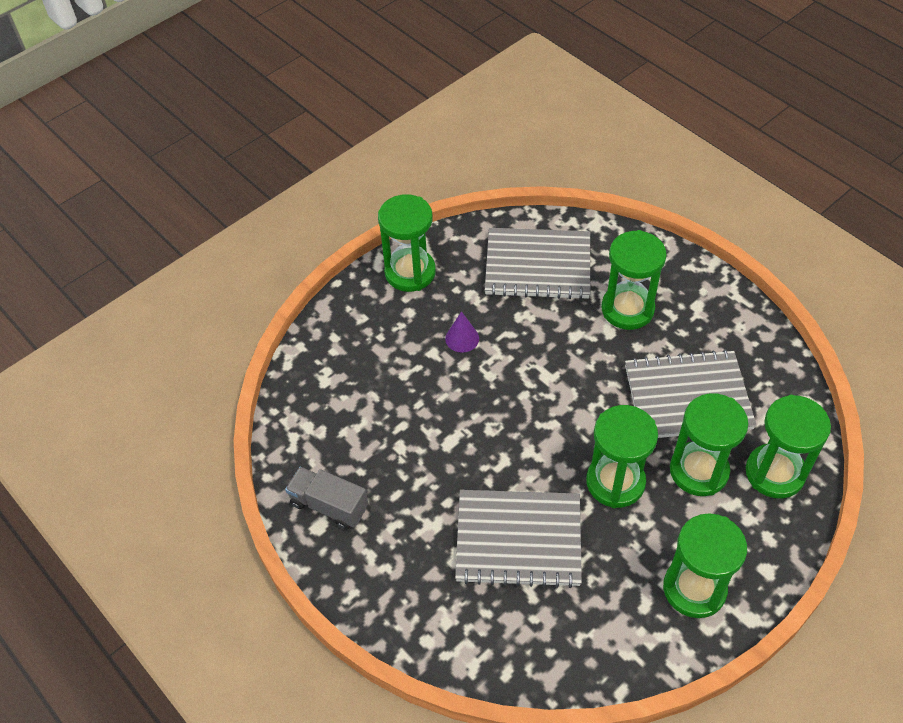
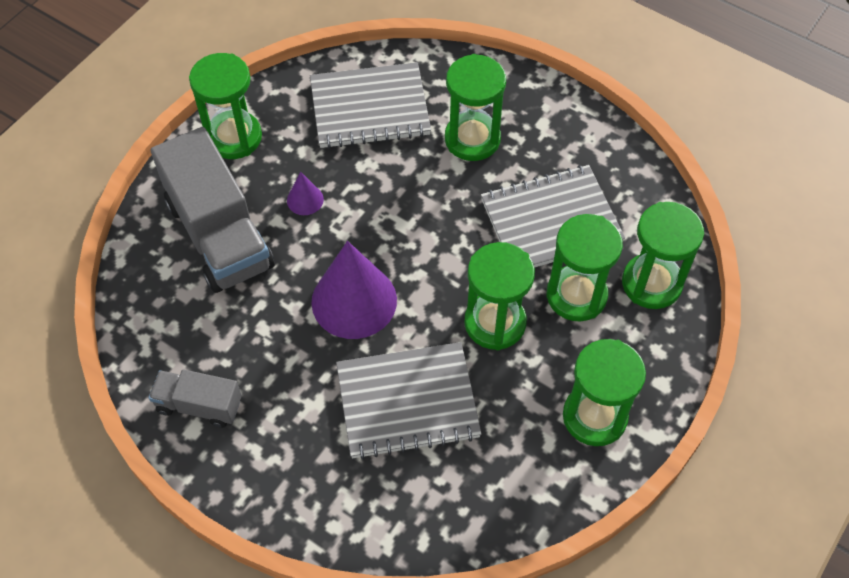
camera: 15 degrees left, 5 degrees up
(379, 356) = (219, 235): none -> grey truck
(488, 437) = (354, 301): none -> purple cone

